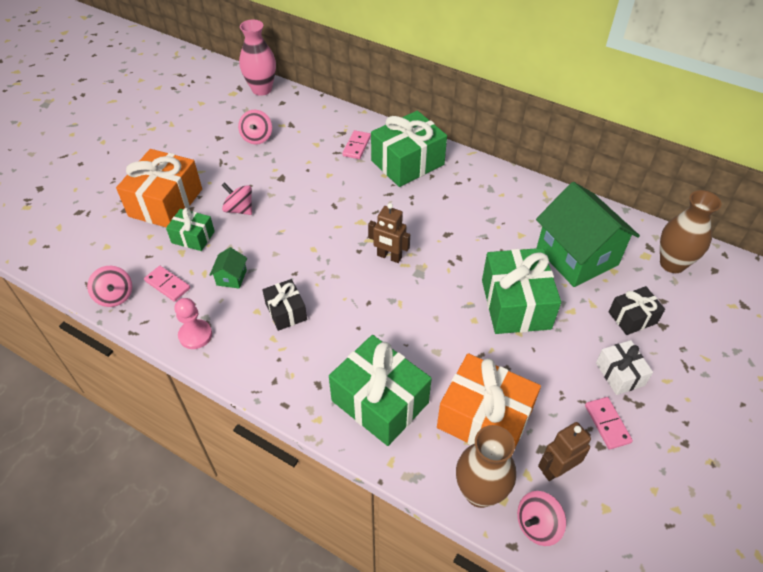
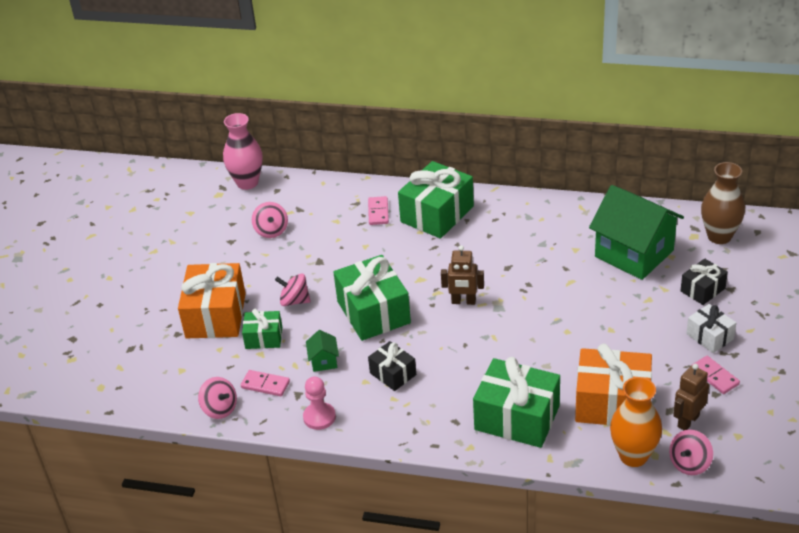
camera: 15 degrees left, 10 degrees down
(480, 492) = (633, 456): brown vase -> orange vase
(515, 304) = (597, 308): green gift -> green gift (373, 312)

